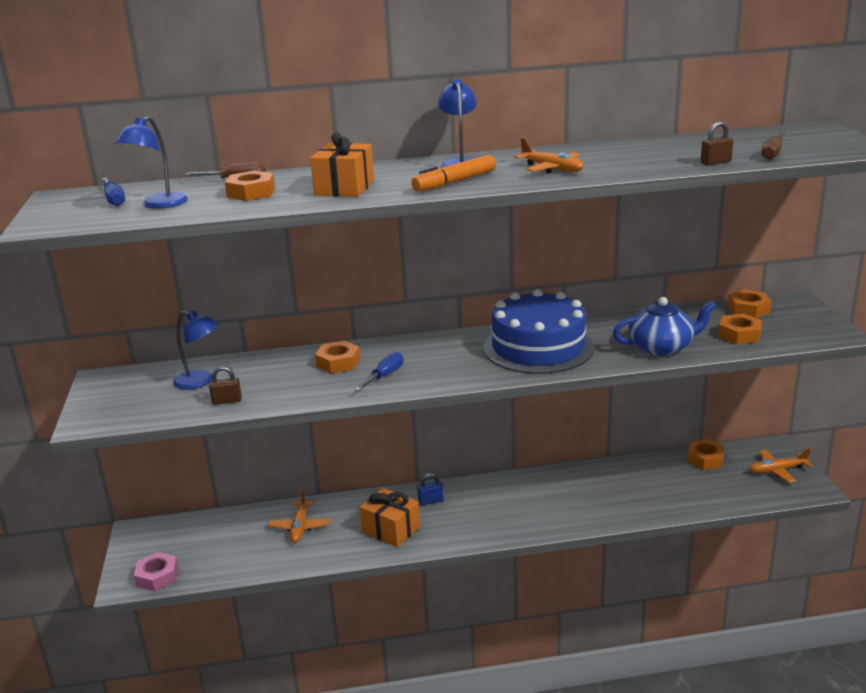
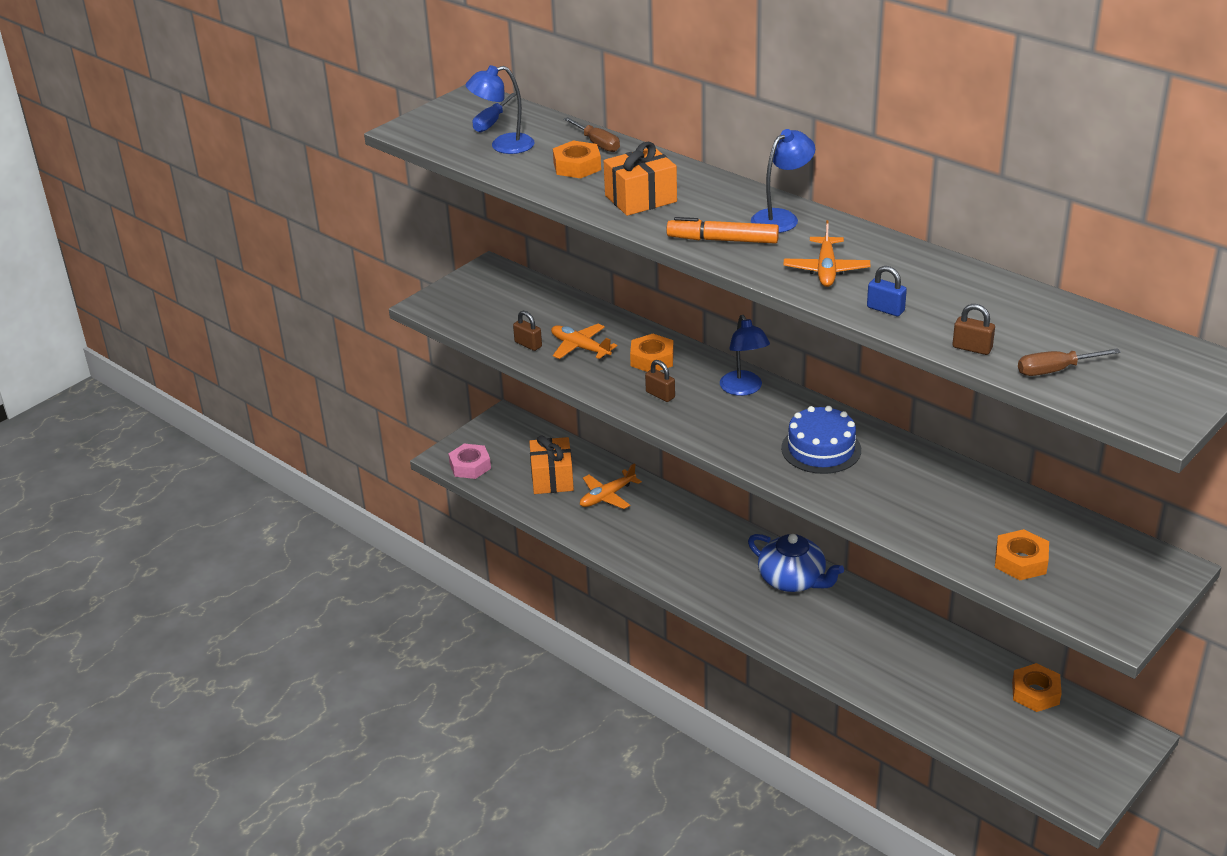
camera: 50 degrees right, 10 degrees up
(200, 382) = (539, 314): blue lamp -> blue lamp (744, 389)
(384, 376) = (660, 395): blue screwdriver -> brown padlock
(391, 529) = (664, 548): orange gift -> orange gift (552, 478)
(430, 501) = (730, 547): blue padlock -> blue padlock (885, 309)
(538, 347) = (821, 449): blue cake -> blue cake, size x0.61
(662, 347) = (922, 522): blue teapot -> blue teapot (793, 580)
(748, 309) = (1096, 543): orange nut -> none
(777, 470) = (1086, 757): orange plane -> orange plane (580, 347)

